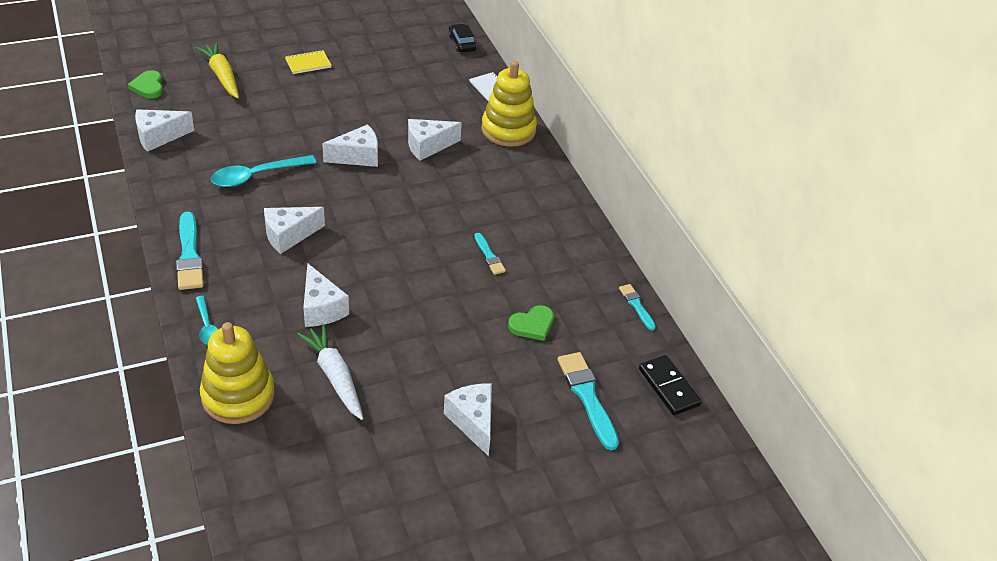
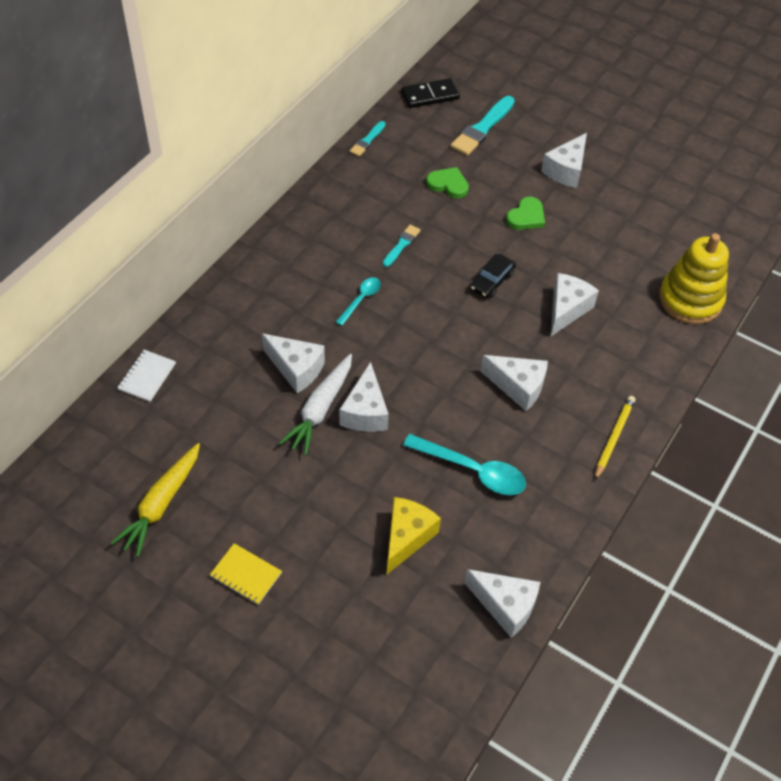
camera: 125 degrees left, 10 degrees up
(148, 87) = (440, 701): green heart -> green heart (526, 216)
(189, 255) = (614, 437): turquoise brush -> yellow pencil
(207, 326) = (661, 365): turquoise spoon -> turquoise spoon (361, 299)
(222, 76) = (349, 642): yellow carrot -> yellow carrot (161, 504)
(251, 126) = (406, 537): none -> yellow cheese
(334, 376) = (614, 260): white carrot -> white carrot (320, 409)
(358, 156) = (365, 412): white cheese -> white cheese turned 120 degrees counterclockwise
(462, 43) = (72, 455): black car -> black car (492, 281)
(508, 130) = (210, 324): yellow stacking toy -> none
(668, 387) = (430, 96): black domino -> black domino turned 45 degrees clockwise

